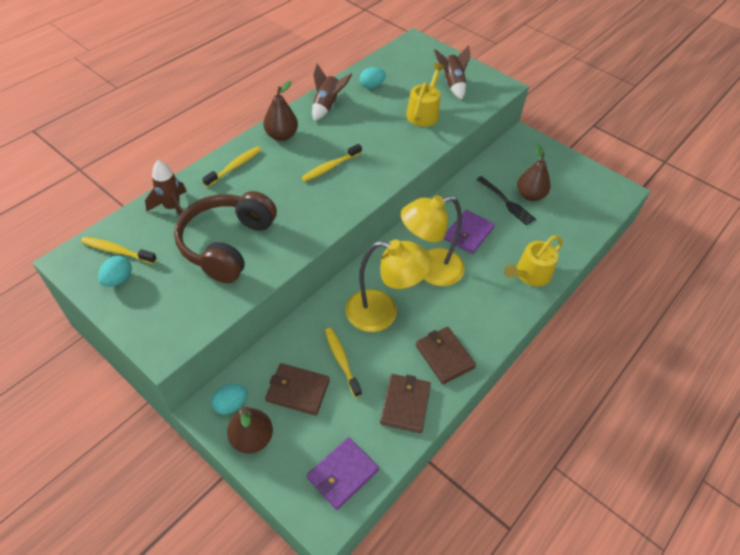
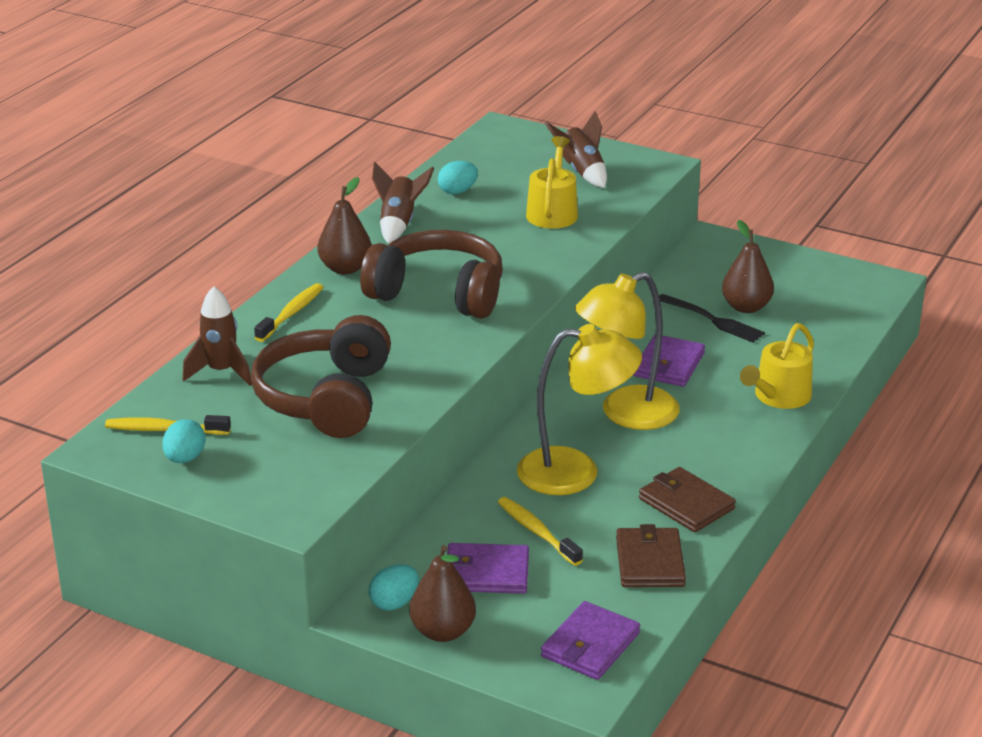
camera: 10 degrees left, 20 degrees down
(297, 390) = (486, 573): brown wallet -> purple wallet
(330, 167) = (438, 293): yellow toothbrush -> brown headphones

